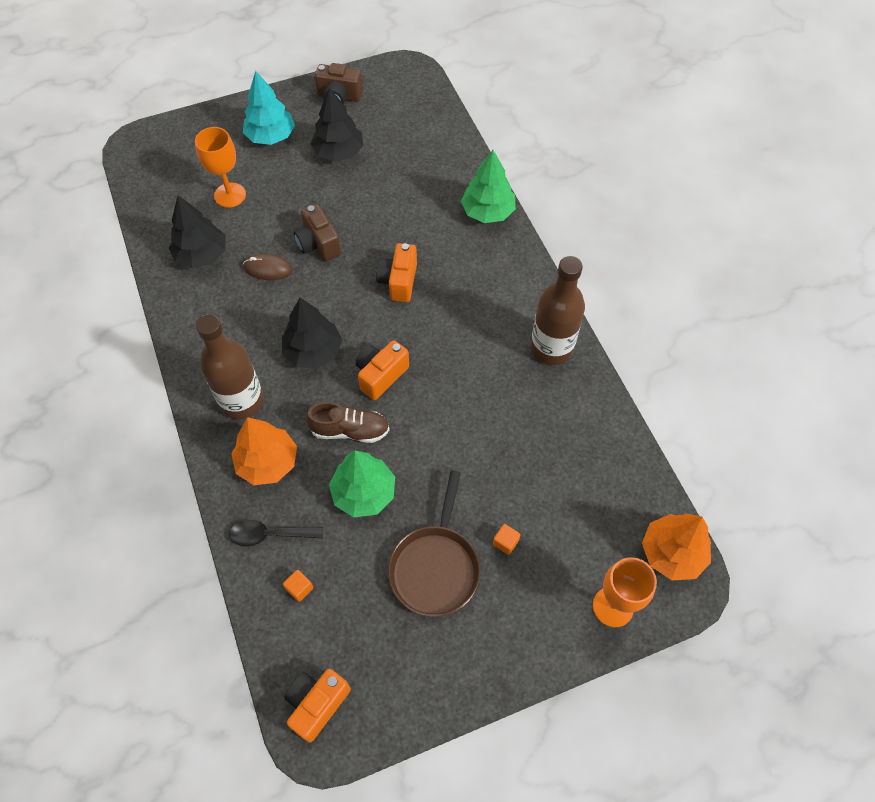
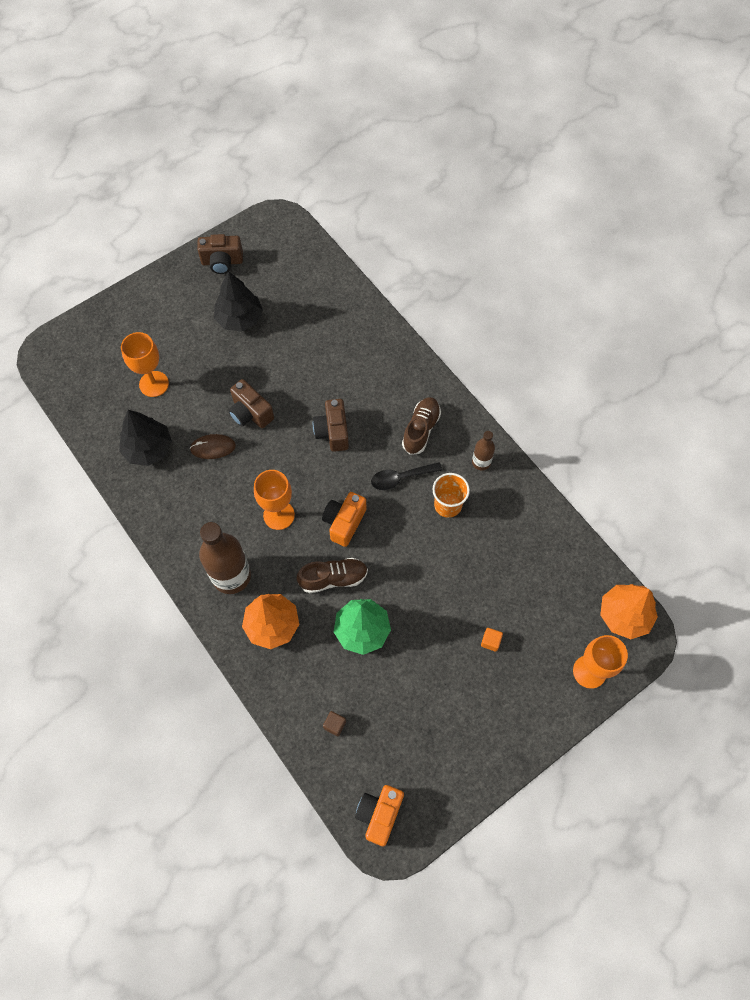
camera: 15 degrees left, 5 degrees up
(270, 535) = (295, 686): black spoon -> black spoon (400, 478)
(271, 136) = (172, 316): turquoise tree -> none
(299, 588) = (335, 725): orange cube -> brown cube
(313, 351) = (279, 515): black tree -> orange goblet
(398, 281) = (332, 432): orange camera -> brown camera
(435, 567) = (440, 677): brown pan -> none
(487, 212) = (391, 347): green tree -> none
(494, 300) = (421, 429): none -> brown shoe
(500, 384) = (448, 505): none -> orange cup
(551, 348) = (481, 462): brown bottle -> brown bottle, size x0.51

